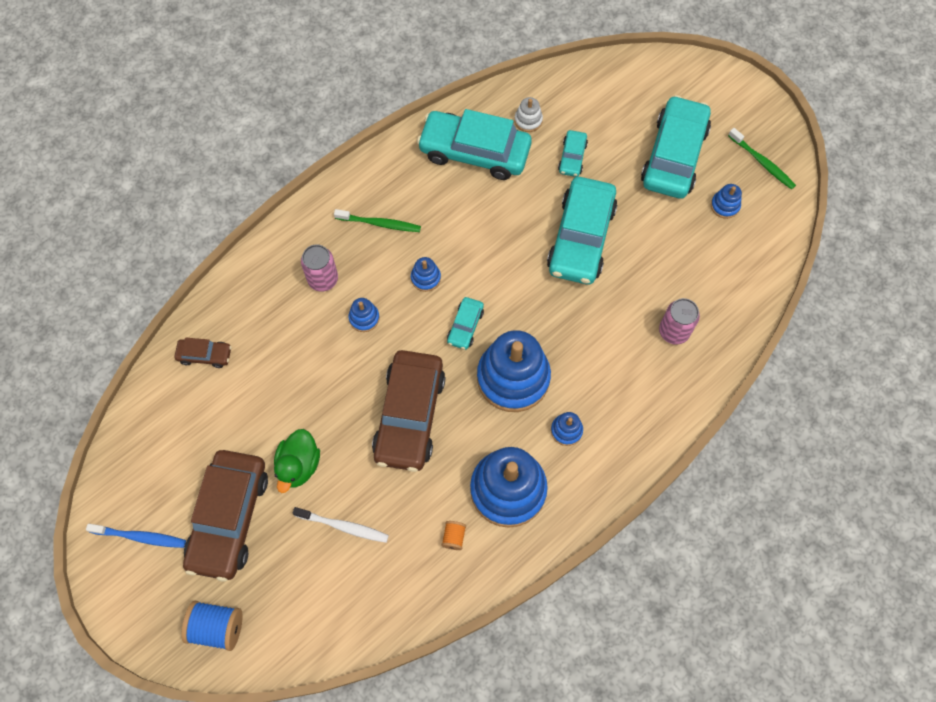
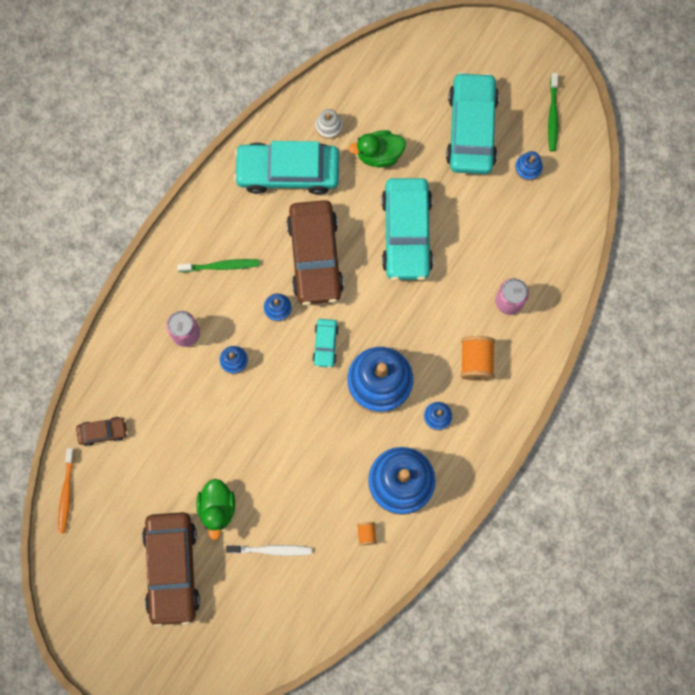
camera: 15 degrees left, 10 degrees up
(140, 537) = (102, 605): blue toothbrush -> none
(145, 407) = (66, 493): none -> orange toothbrush
(217, 627) = (192, 661): blue spool -> none
(409, 415) = (299, 439): brown car -> brown car (315, 256)
(572, 157) = (379, 154): turquoise car -> green duck
(623, 383) = (476, 361): none -> orange spool
(762, 162) = (552, 115): green toothbrush -> green toothbrush turned 60 degrees clockwise

